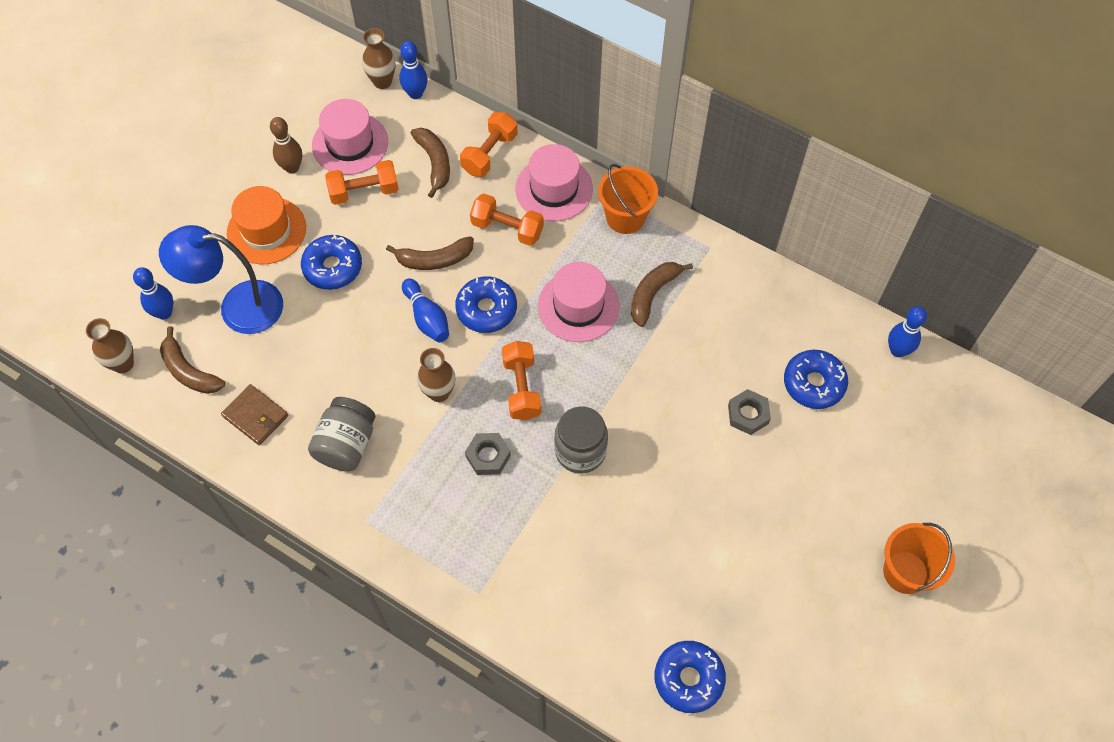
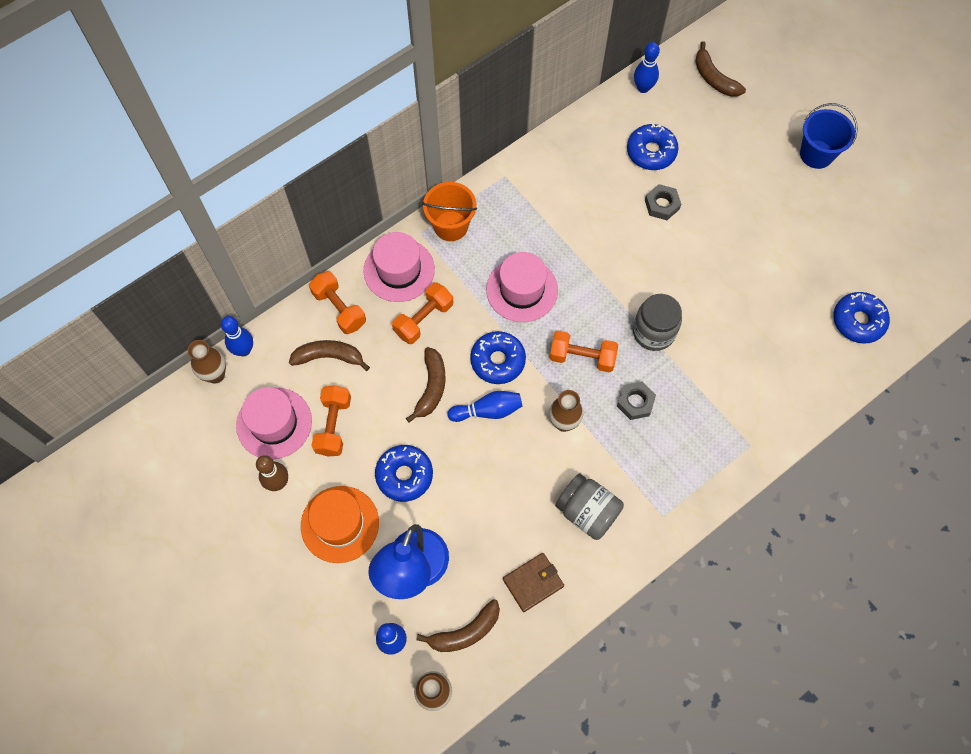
camera: 70 degrees left, 5 degrees up
(653, 294) = (532, 231): brown banana -> brown banana (714, 78)
(905, 572) = (816, 154): orange bucket -> blue bucket

